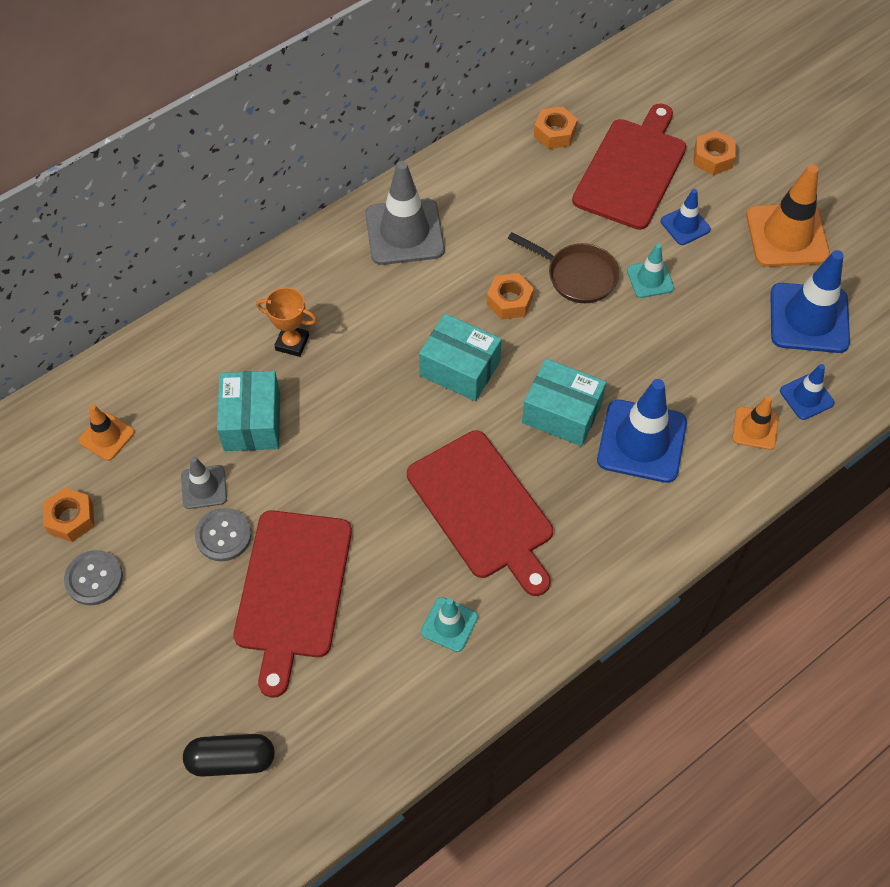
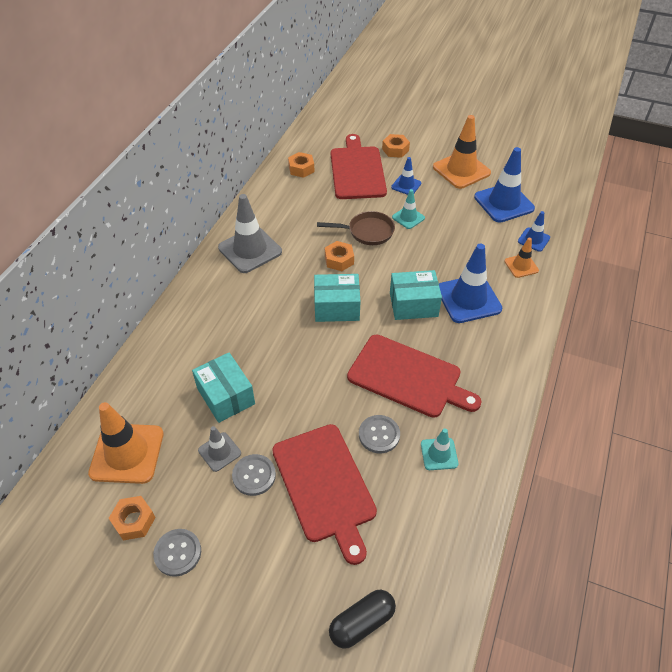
camera: 30 degrees left, 10 degrees down
(106, 436) = (127, 453): orange traffic cone -> orange traffic cone, size x1.88
(292, 343) = (221, 338): orange trophy -> none
(395, 563) = (379, 435): none -> grey button

